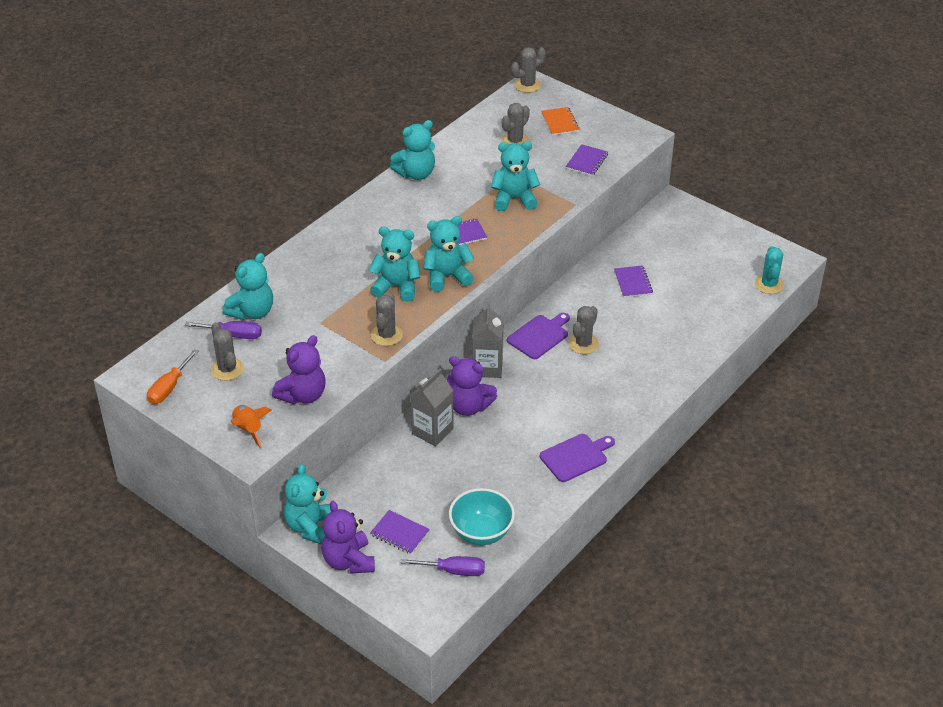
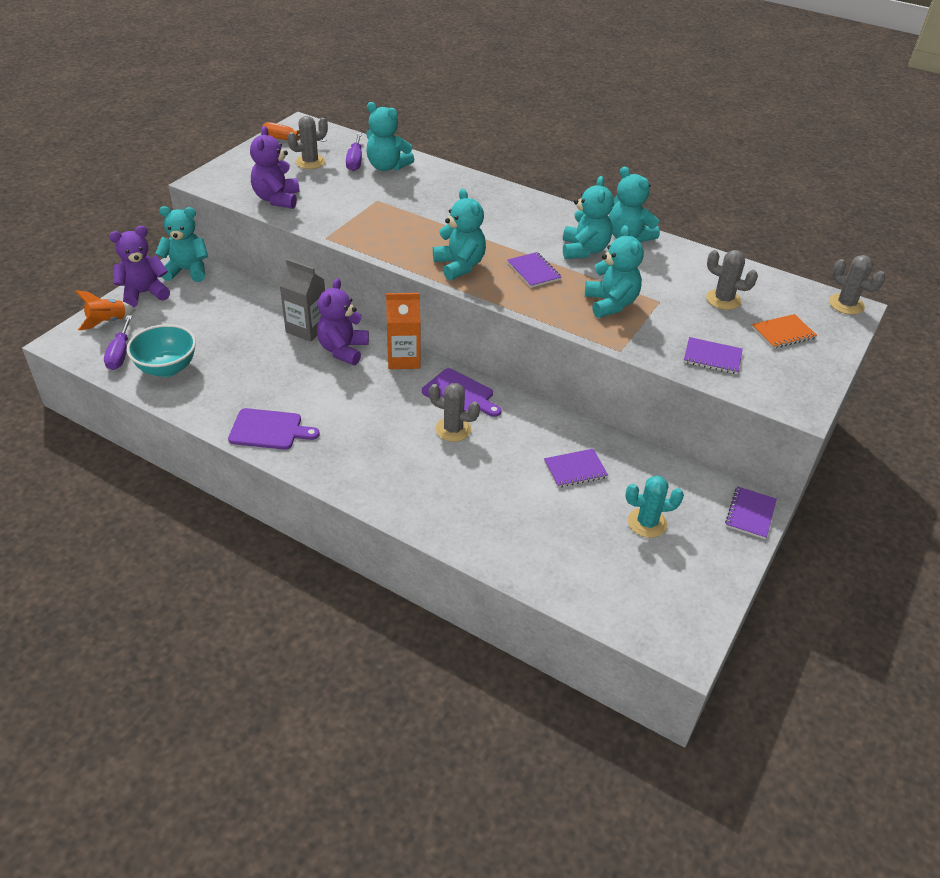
camera: 80 degrees right, 0 degrees up
(248, 430) = (233, 178): orange rocket -> orange rocket (108, 322)
(303, 395) = (277, 199): purple teddy bear -> purple teddy bear turned 60 degrees clockwise
(386, 335) = (362, 236): grey cactus -> none
(396, 287) = (437, 237): turquoise teddy bear -> turquoise teddy bear (584, 250)
(400, 533) = (173, 319): purple notebook -> purple notebook (750, 514)
(487, 367) = (404, 359): grey carton -> orange carton
(576, 457) = (269, 430): purple cutting board -> purple cutting board turned 45 degrees counterclockwise
(769, 284) = (615, 615): turquoise cactus -> turquoise cactus (647, 523)

